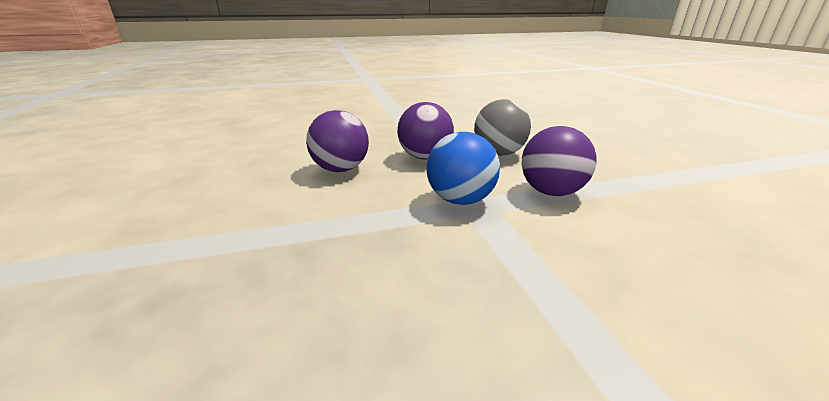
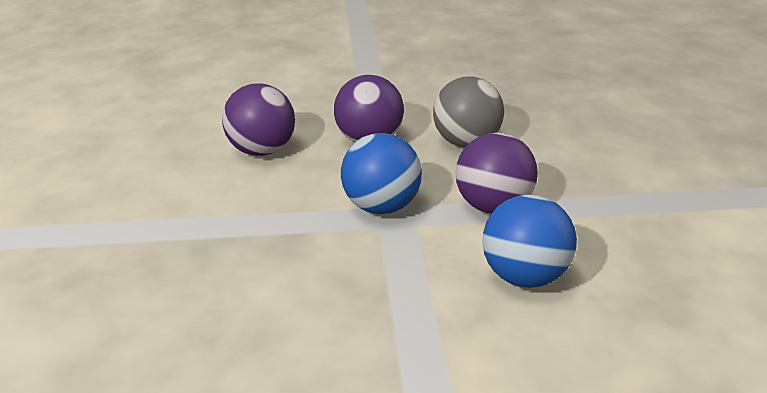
camera: 10 degrees right, 5 degrees up
(623, 243) = (524, 276): none -> blue ball

